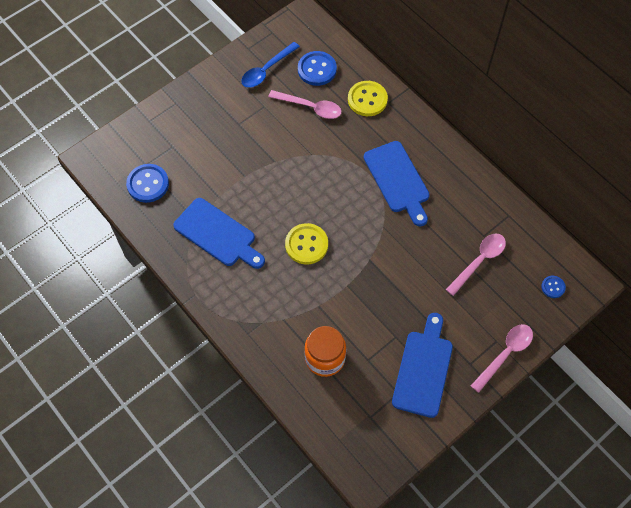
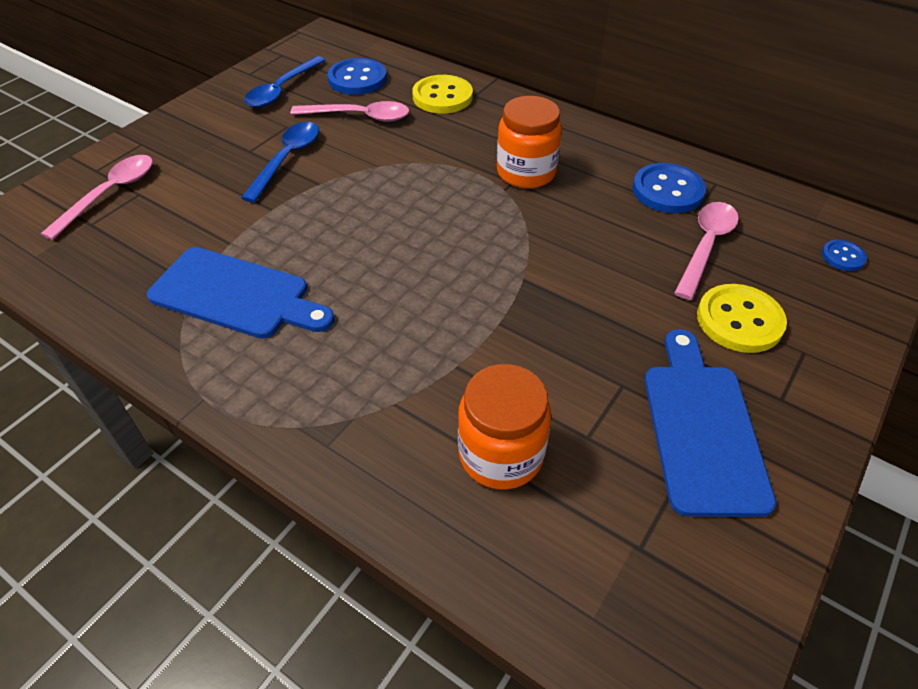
camera: 15 degrees left, 15 degrees down
(148, 184) = (95, 248): blue button -> blue button (667, 191)
(260, 137) = (287, 159): none -> blue spoon
(306, 244) = (405, 279): yellow button -> yellow button (739, 320)
(398, 180) = (526, 172): blue cutting board -> orange jar
(505, 354) = (833, 369): pink spoon -> pink spoon (110, 194)

